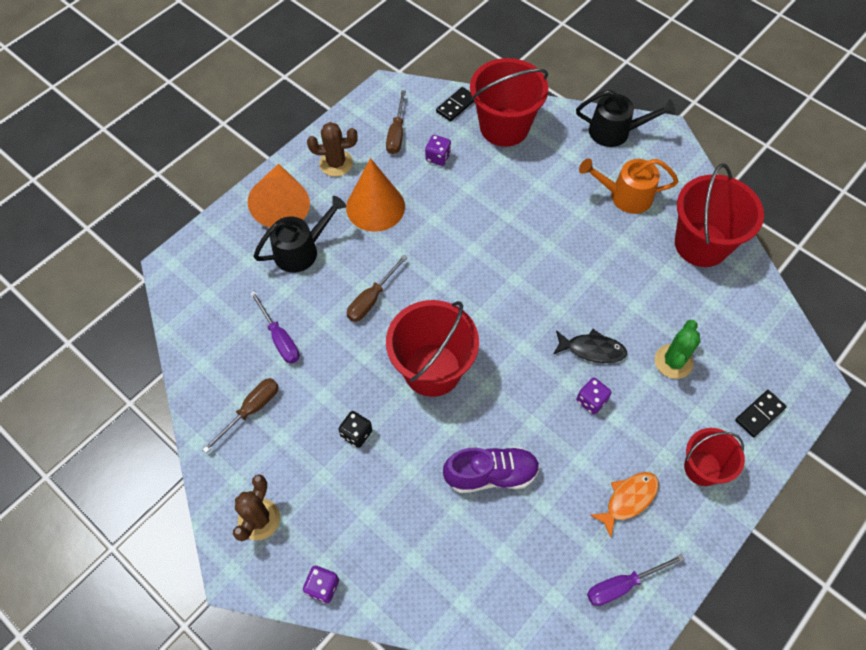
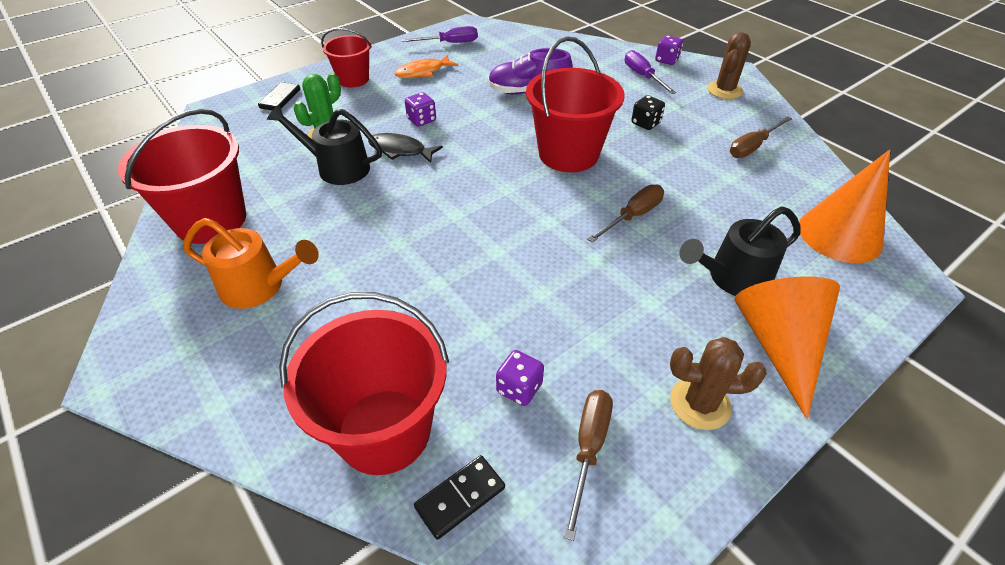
camera: 170 degrees left, 15 degrees down
(279, 338) = (738, 194): purple screwdriver -> purple screwdriver (642, 76)
(375, 207) = (629, 321): orange cone -> orange cone (839, 235)
(615, 131) = (198, 390): black watering can -> black watering can (337, 168)
(759, 414) = (280, 99): black domino -> black domino turned 45 degrees counterclockwise

